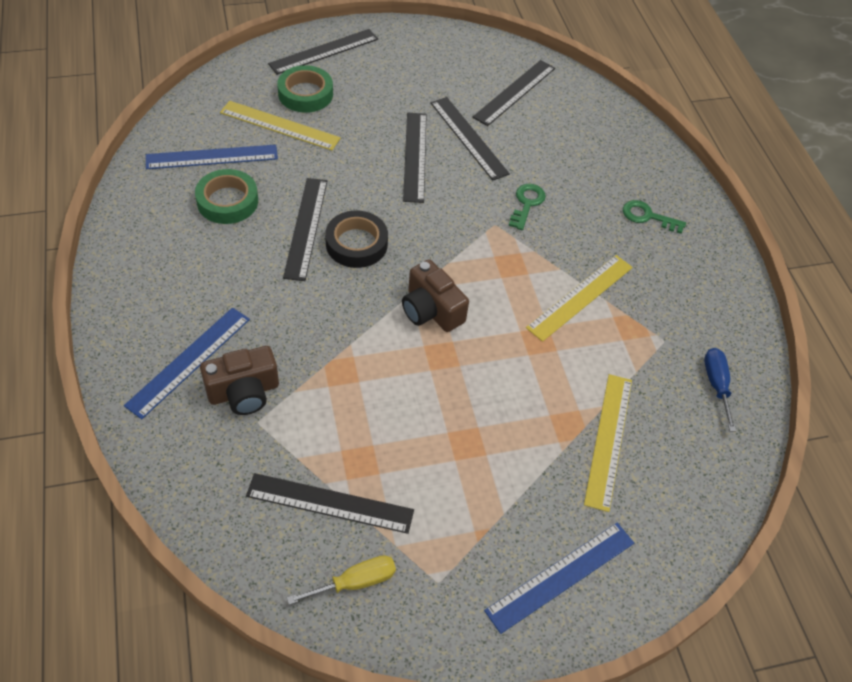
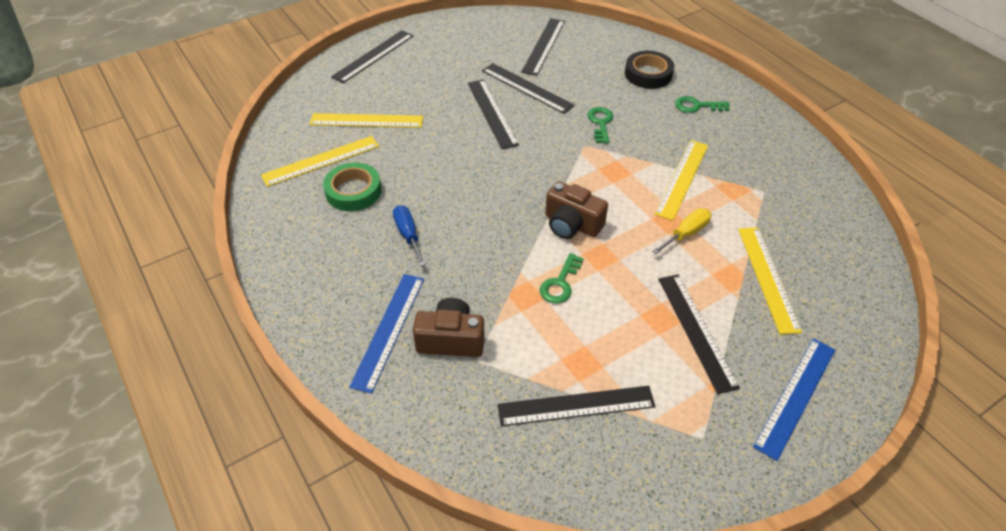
camera: 15 degrees left, 5 degrees down
(212, 157) = (321, 161): blue ruler -> yellow ruler
(244, 392) = (451, 340): brown camera -> brown camera turned 135 degrees counterclockwise
(305, 94) = (375, 91): green tape -> none
(306, 228) = (432, 192): black ruler -> black ruler (696, 331)
(355, 582) = (635, 464): yellow screwdriver -> yellow screwdriver (686, 233)
(356, 244) = (481, 192): black tape -> black tape (648, 74)
(384, 370) = (560, 283): none -> green key
(716, 385) = (821, 211): blue screwdriver -> blue screwdriver (408, 235)

